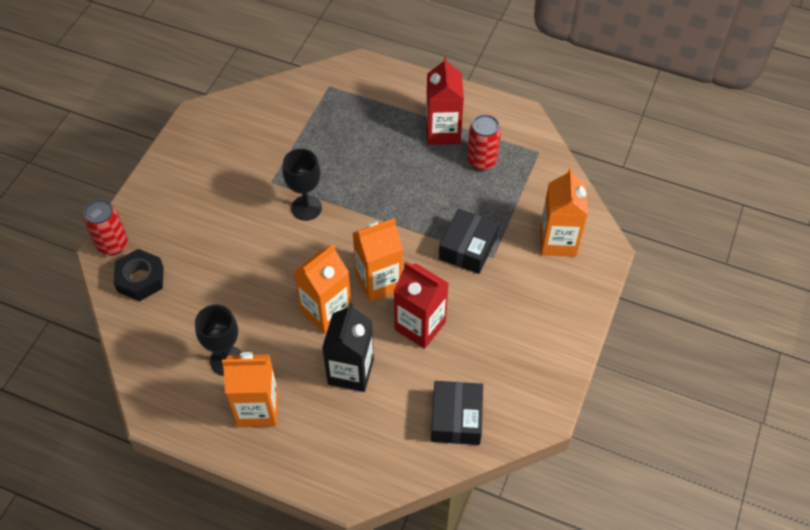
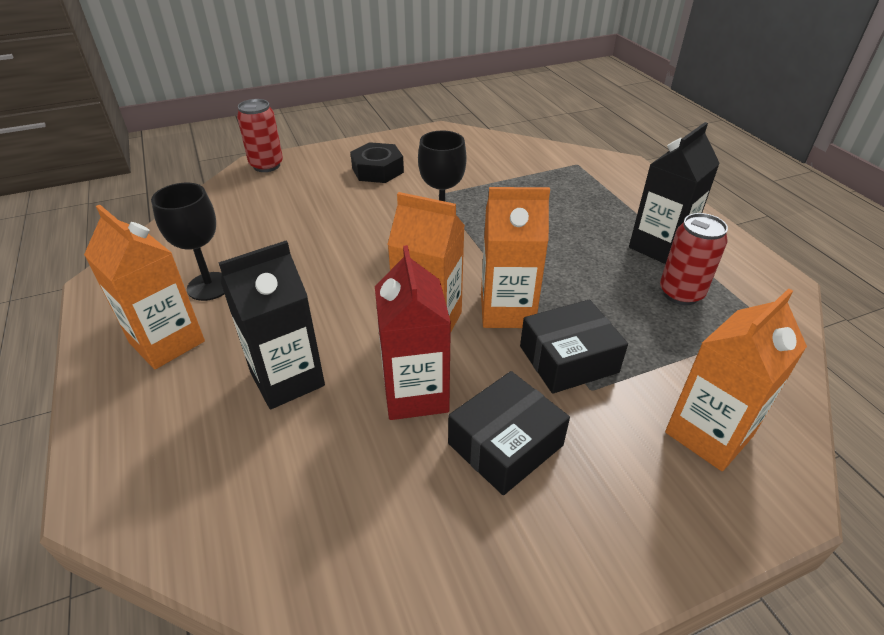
camera: 45 degrees right, 15 degrees down
(140, 279) = (248, 194): black nut -> black nut (377, 170)
(326, 311) = (344, 310): orange carton -> orange carton (507, 311)
(443, 131) = (659, 247): red carton -> black carton
(456, 418) = (318, 534): black box -> black box (505, 444)

